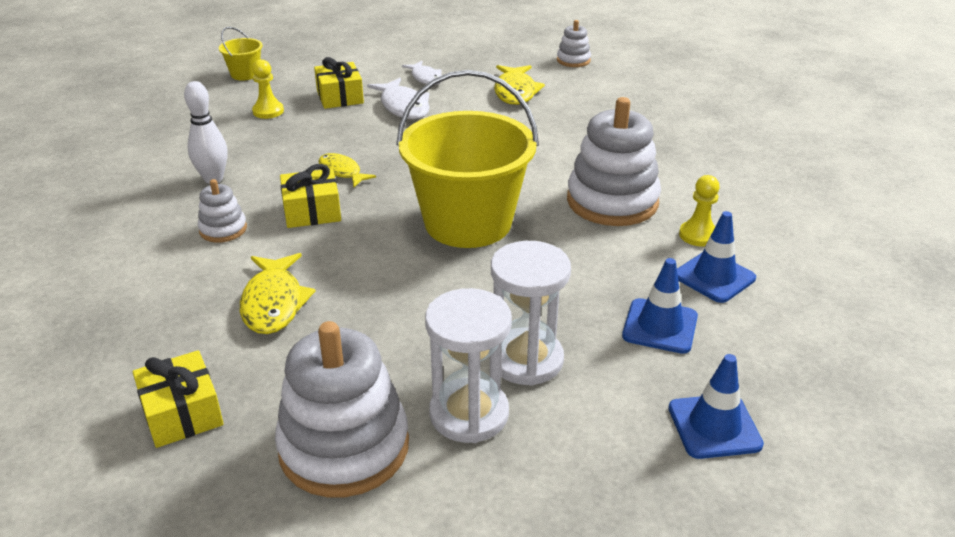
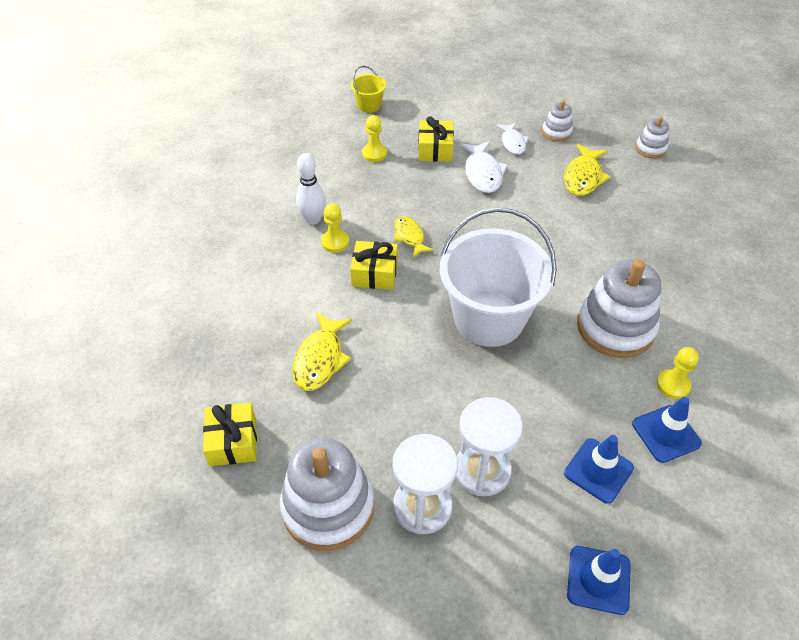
camera: 20 degrees right, 15 degrees up
(223, 229) = (305, 275): white stacking toy -> white stacking toy (556, 132)
(250, 193) = (335, 242): none -> yellow pawn
(468, 223) = (489, 318): yellow bucket -> white bucket

